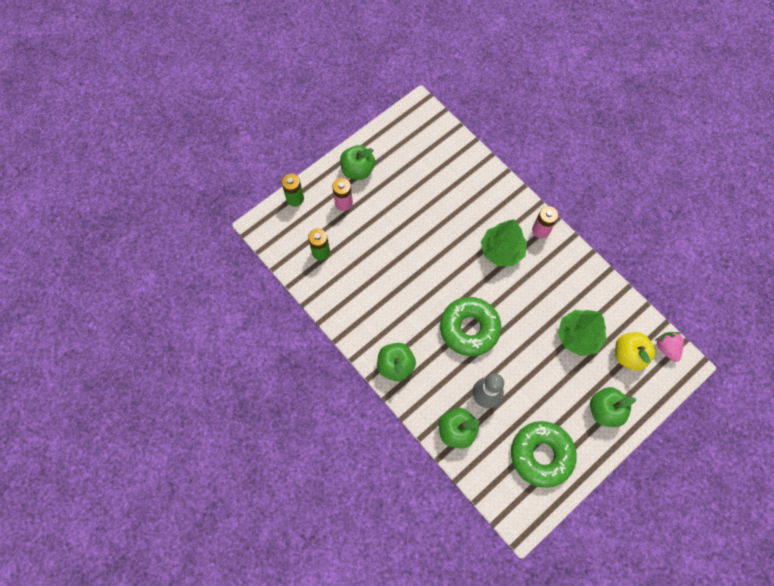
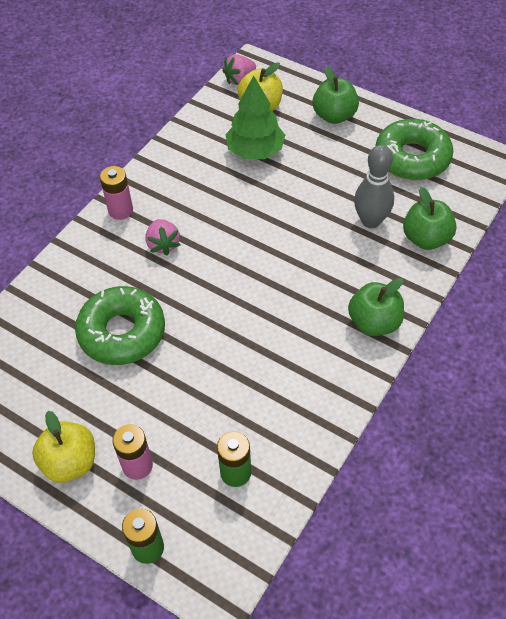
camera: 105 degrees left, 15 degrees down
(357, 170) = (70, 462): green apple -> yellow apple
(469, 328) = (288, 255): green donut -> green donut (122, 332)
(502, 251) = (163, 244): green tree -> pink strawberry

